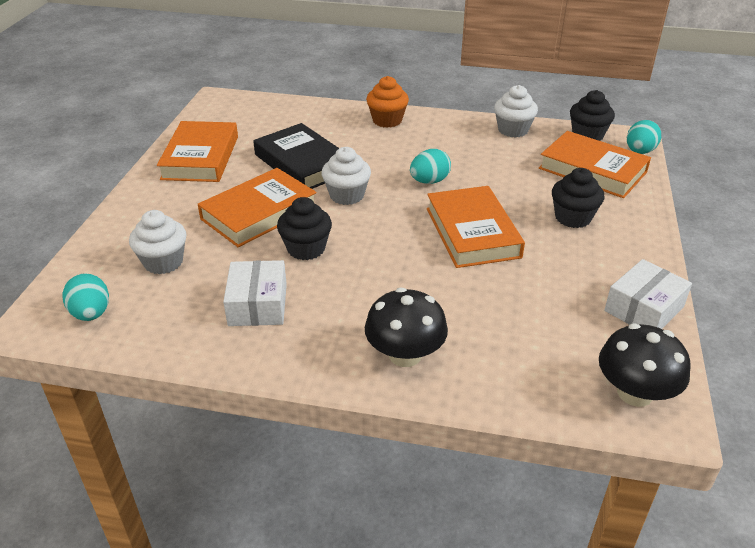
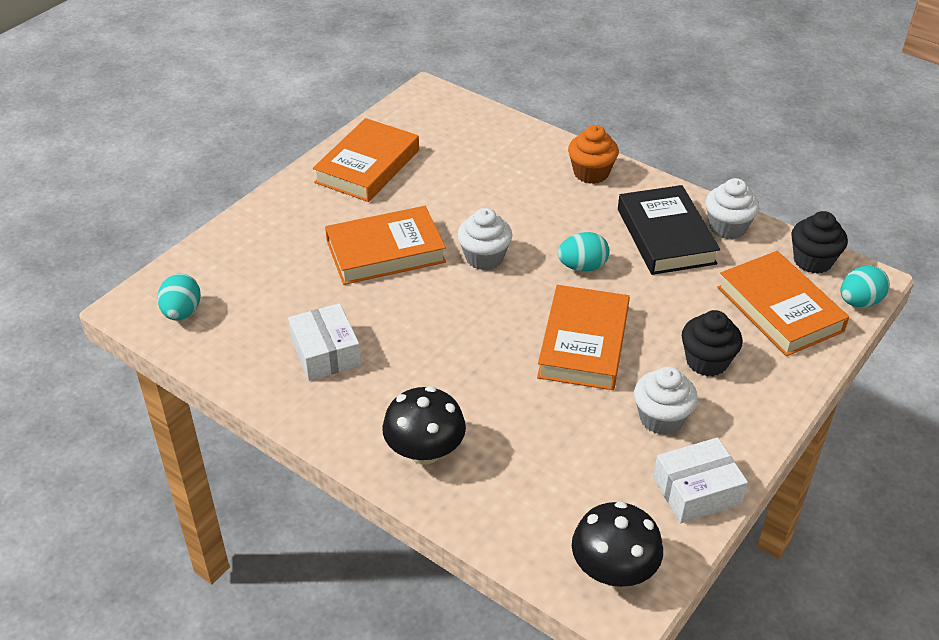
camera: 25 degrees right, 5 degrees up
(163, 262) = (268, 279): white cupcake -> white cupcake (661, 418)
(258, 304) = (325, 353): white box -> white box turned 45 degrees counterclockwise
(303, 163) = (465, 203): black book -> black book (666, 236)
(306, 249) = (405, 307): black cupcake -> none

